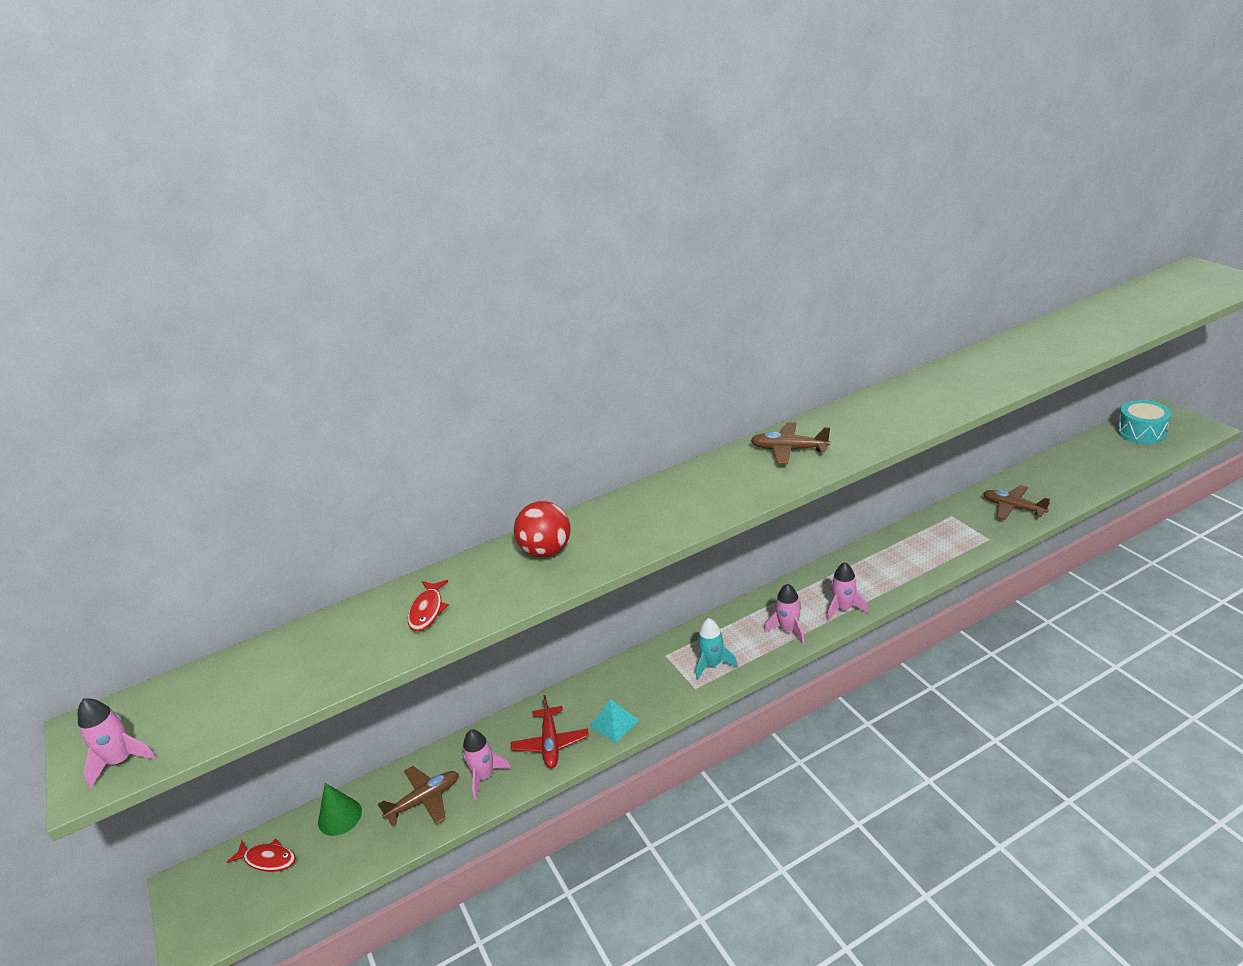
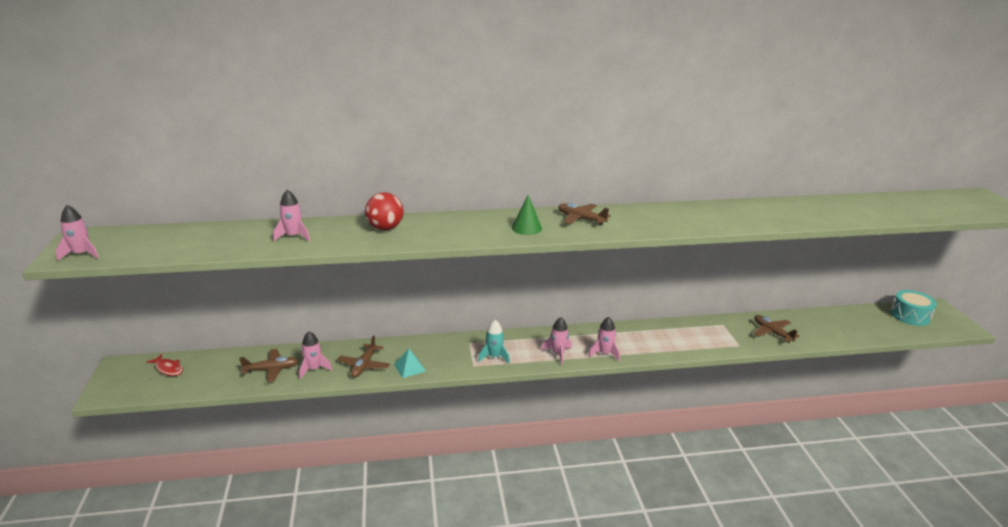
camera: 15 degrees right, 5 degrees down
(340, 816) = (220, 361): green cone -> green cone (526, 228)
(427, 611) = (293, 236): red fish -> pink rocket
(550, 743) = (364, 365): red plane -> brown plane

